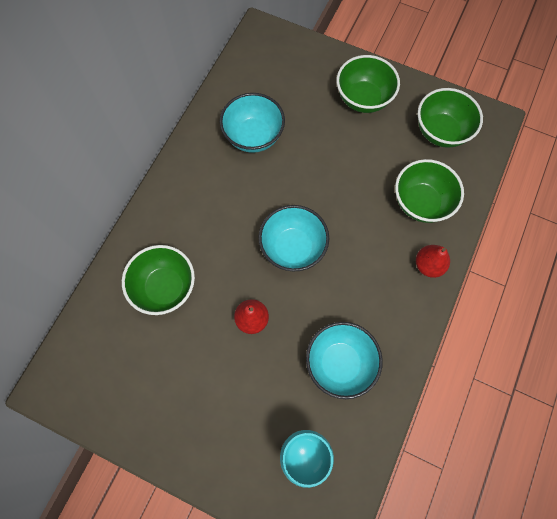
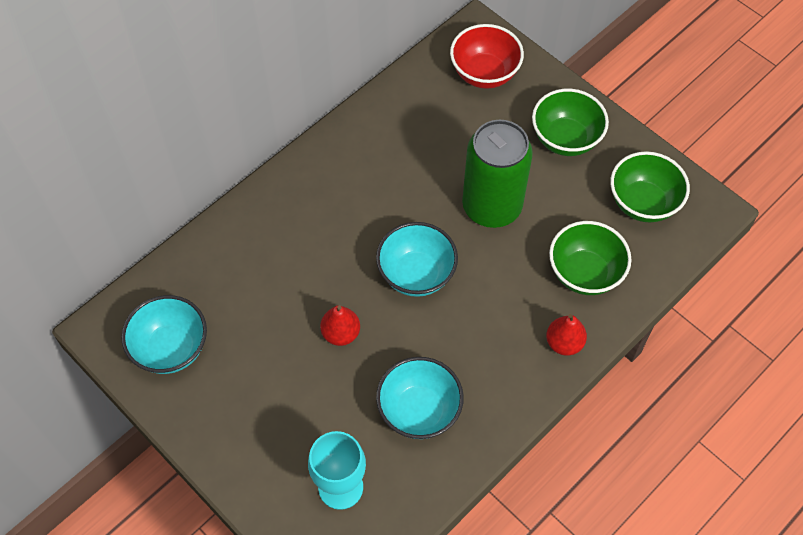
camera: 20 degrees right, 10 degrees down
(165, 287) = (260, 270): green bowl -> none
(253, 136) = (421, 142): turquoise bowl -> turquoise bowl (171, 348)
(281, 65) = (484, 74): none -> red bowl
(329, 171) = (492, 206): none -> green can

